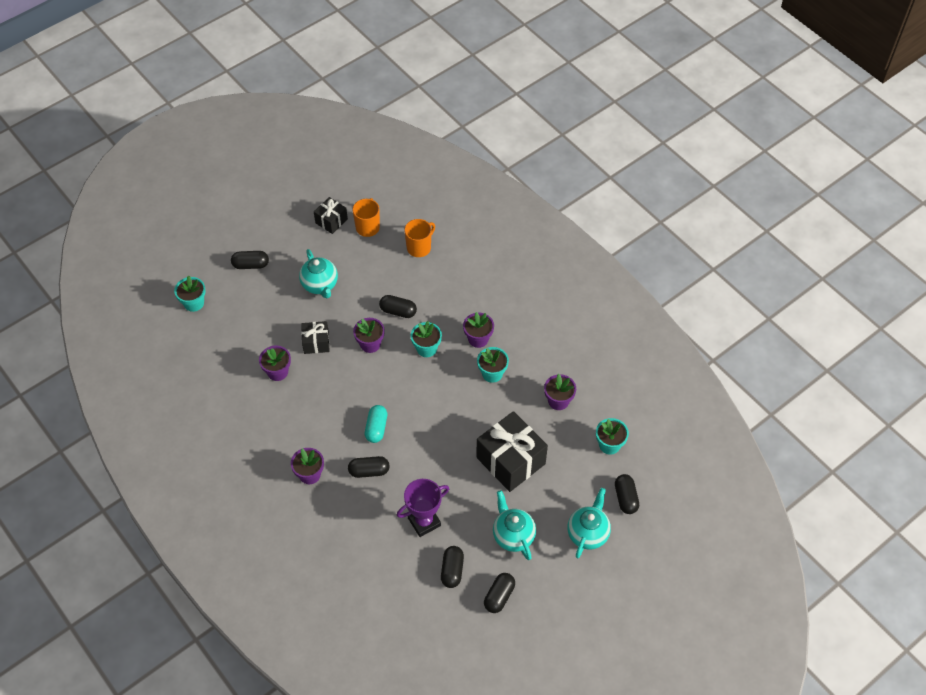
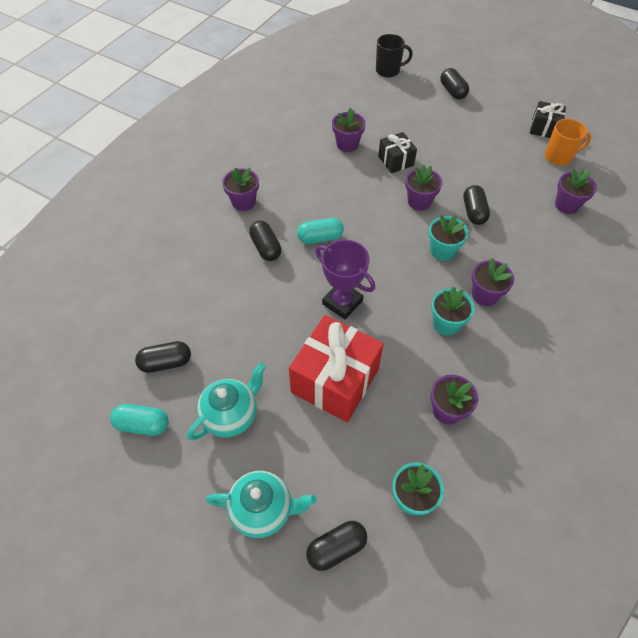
camera: 70 degrees right, 0 degrees up
(194, 303) = (388, 70): turquoise flower pot -> black mug
(320, 285) = (463, 143): turquoise teapot -> none
(419, 247) = (566, 205): orange mug -> purple flower pot
(424, 522) = (221, 316): purple trophy -> purple trophy (342, 302)
(499, 596) = (143, 424): black capsule -> turquoise capsule
(510, 461) = (335, 380): black gift -> red gift

